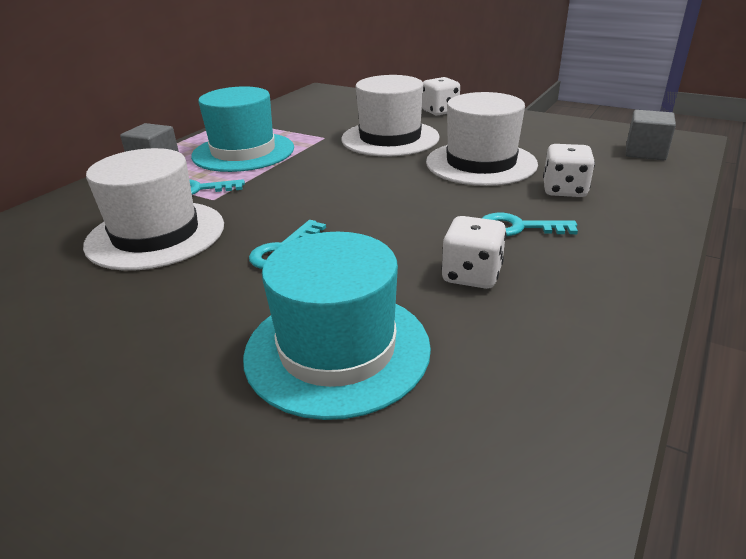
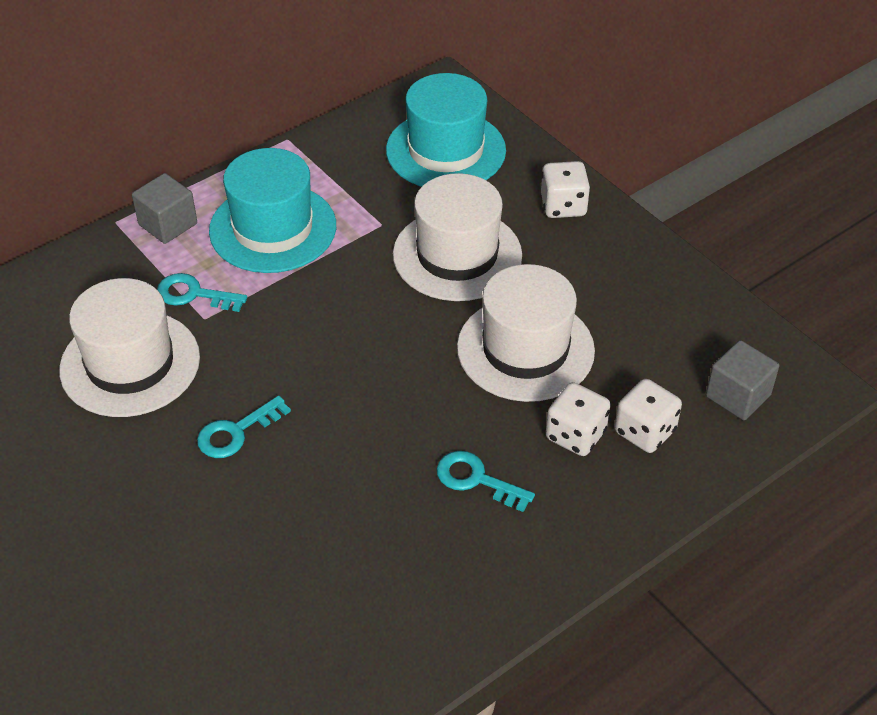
camera: 20 degrees right, 15 degrees up
(337, 350) = (220, 575): turquoise hat -> turquoise hat (446, 150)
(471, 275) = (382, 531): white dice -> white dice (644, 431)

